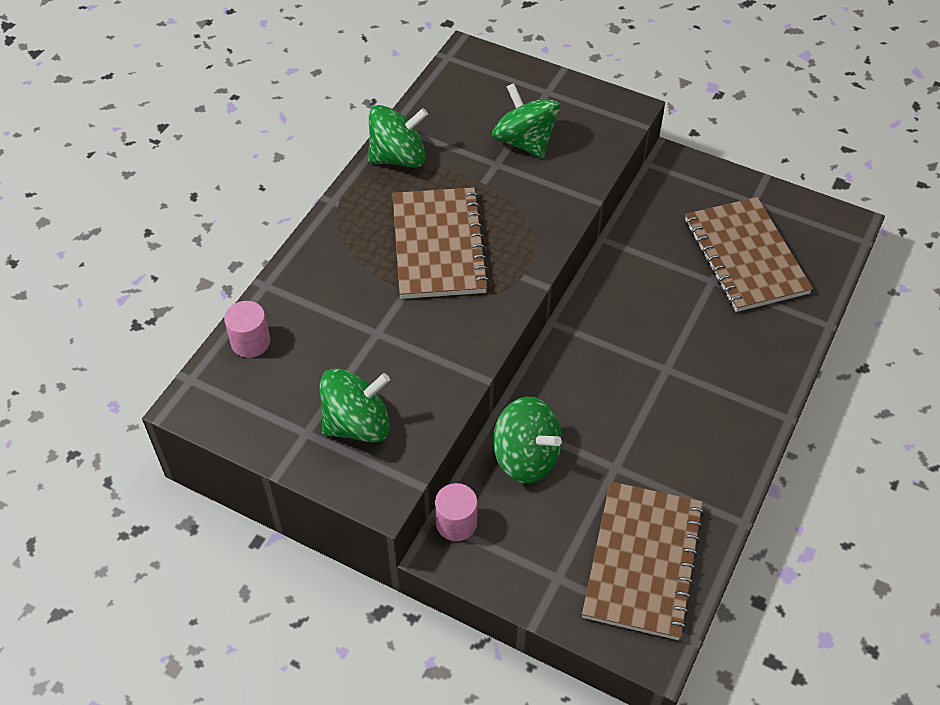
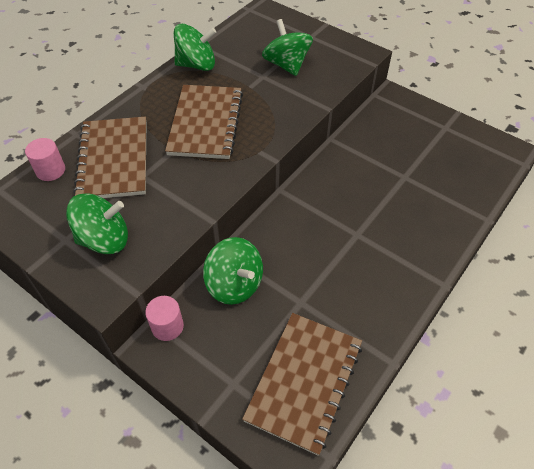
camera: 10 degrees right, 0 degrees up
(745, 256) = (432, 163): brown notebook -> brown notebook (114, 159)

